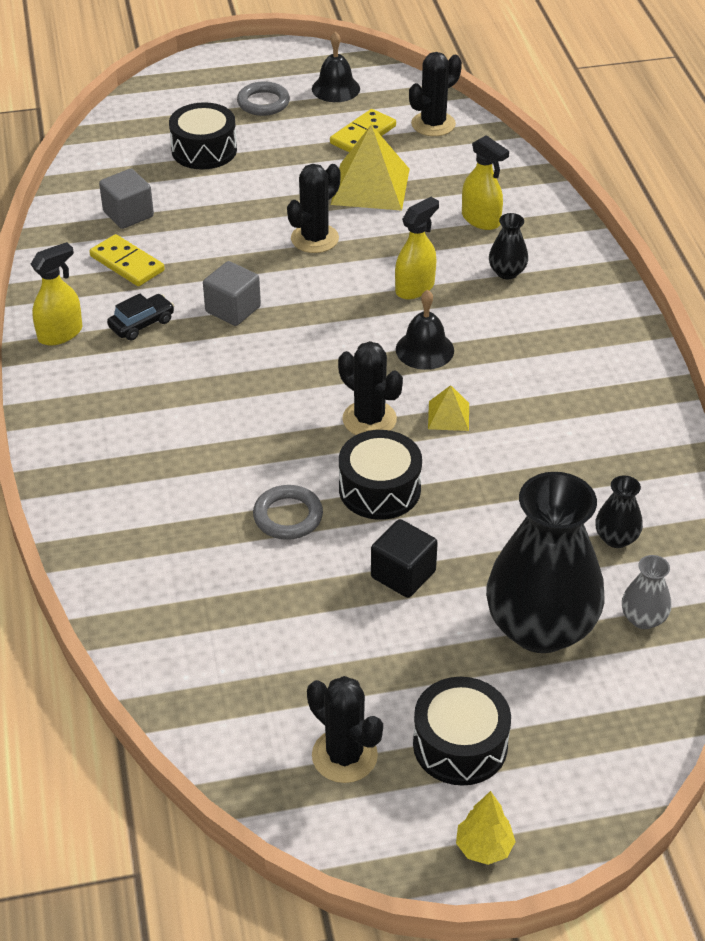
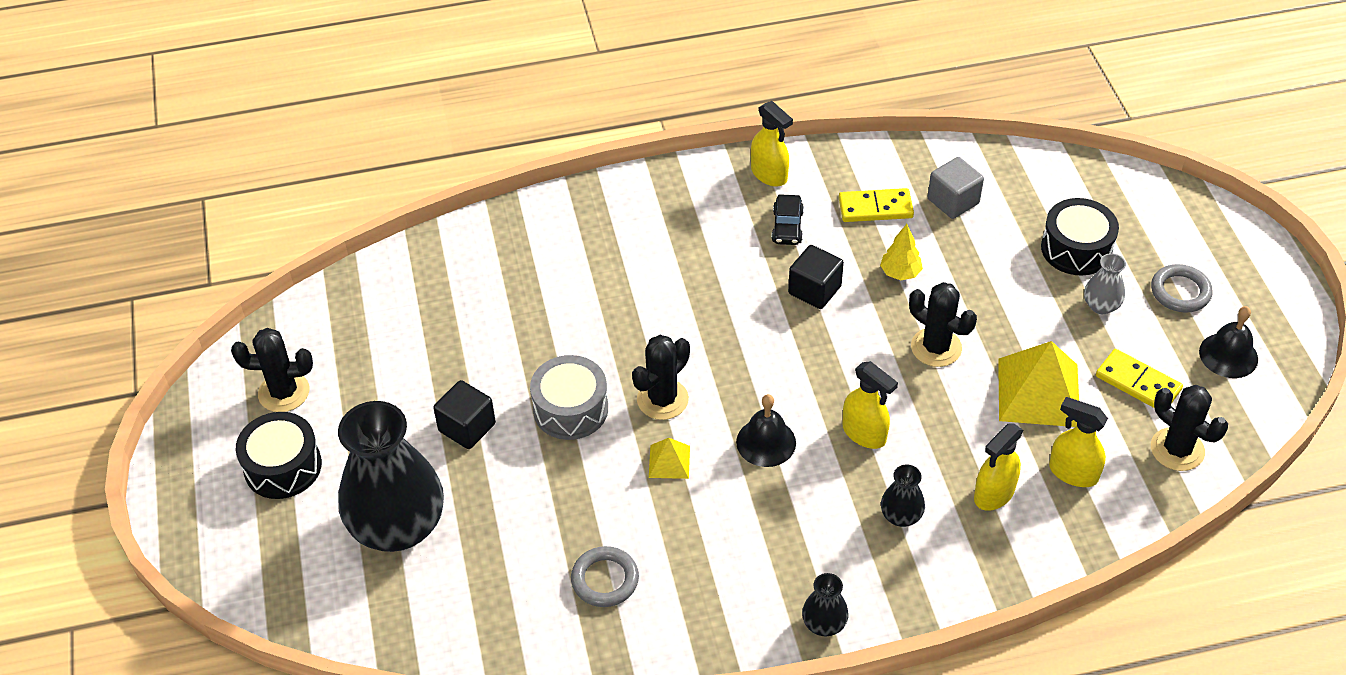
camera: 90 degrees right, 5 degrees up
(127, 263) = (875, 208): yellow domino -> yellow domino turned 45 degrees clockwise
(141, 324) = (787, 227): black car -> black car turned 45 degrees clockwise
(233, 309) = (814, 290): grey cube -> black cube
(288, 516) = (539, 345): grey ring -> grey ring (605, 580)
(344, 756) = (284, 392): black cactus -> black cactus turned 45 degrees clockwise
(379, 489) = (570, 409): black drum -> grey drum
(457, 177) = (1072, 473): none -> yellow spray bottle
(484, 847) = (186, 481): yellow tree -> yellow tree (900, 273)
(616, 538) = (501, 593): black vase -> black vase (824, 624)
(643, 618) = (401, 608): grey vase -> grey vase (1101, 306)

